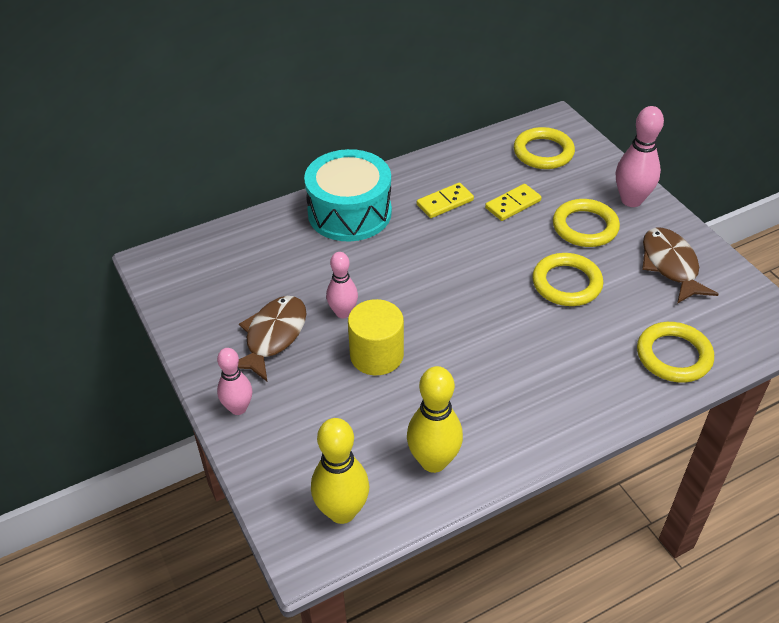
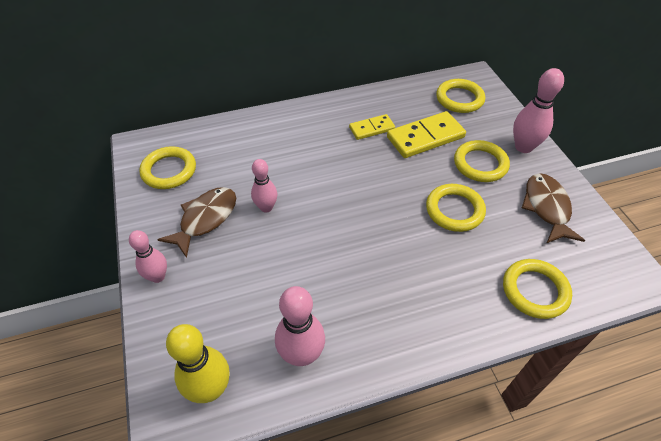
camera: 10 degrees right, 5 degrees up
(206, 287) = (169, 171): none -> yellow ring
(349, 212) = (296, 126): turquoise drum -> none
(376, 355) = (282, 248): yellow cylinder -> none
(433, 461) = (301, 355): yellow bowling pin -> pink bowling pin
(513, 204) = (425, 137): yellow domino -> yellow domino, size x1.68

